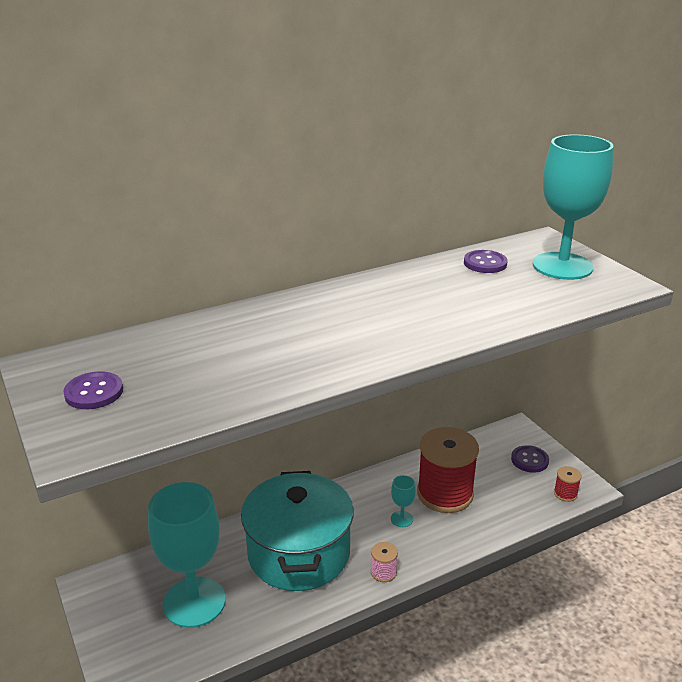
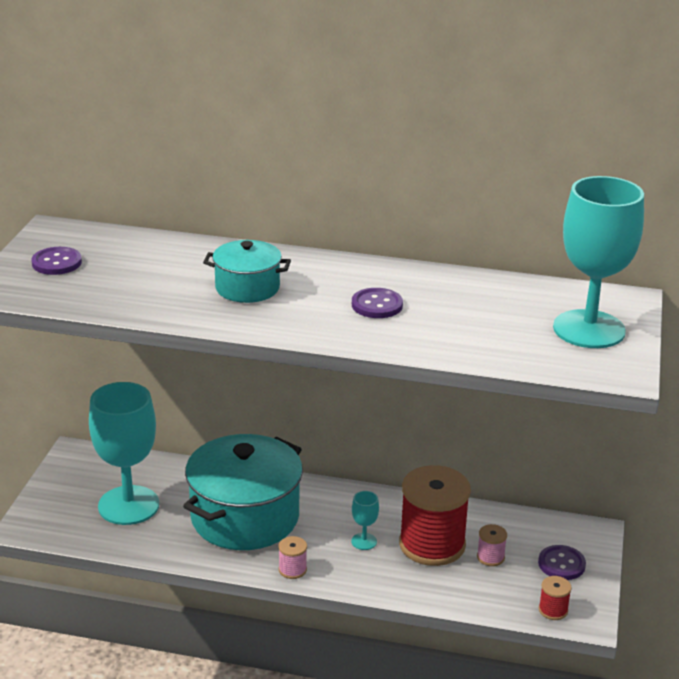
camera: 40 degrees right, 0 degrees up
(302, 338) = (247, 288): none -> turquoise pot
(485, 263) = (516, 296): purple button -> purple button (377, 305)
(488, 481) = (490, 557): none -> pink spool

